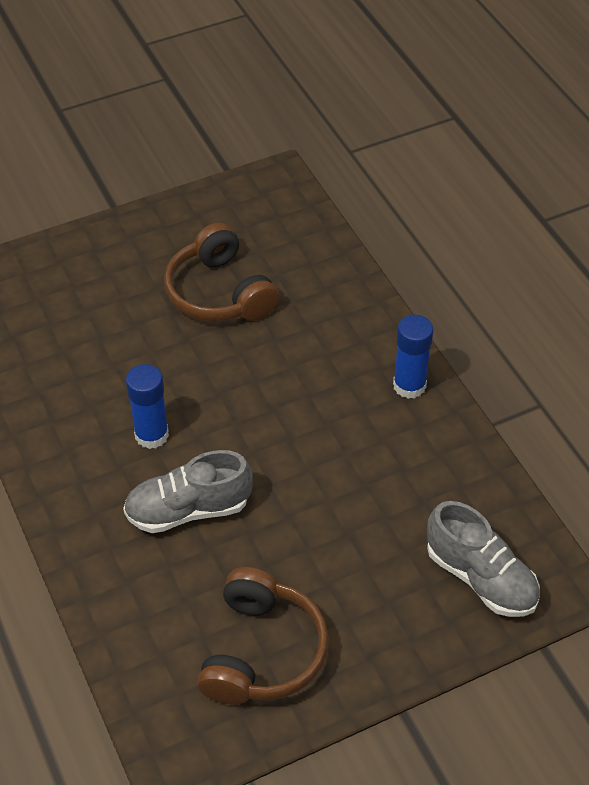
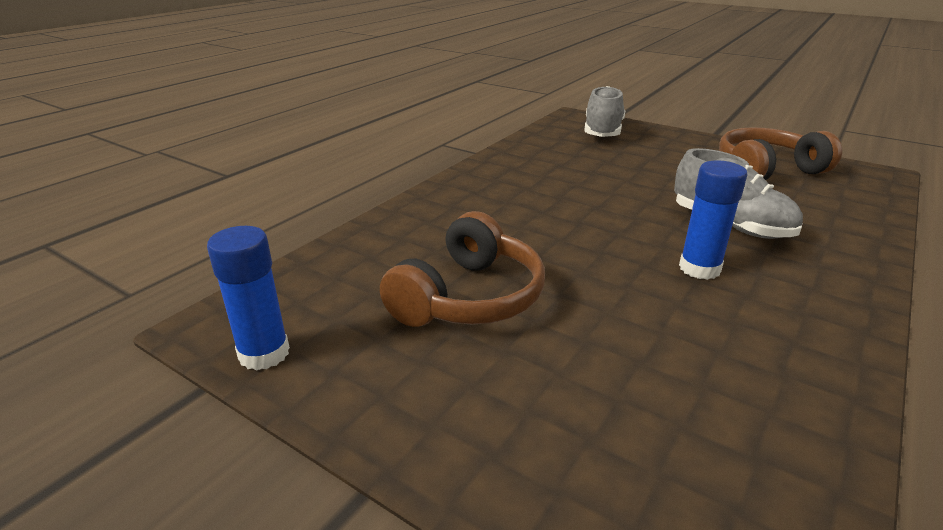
camera: 120 degrees left, 20 degrees down
(409, 385) = (480, 178): blue glue stick -> blue glue stick (264, 353)

